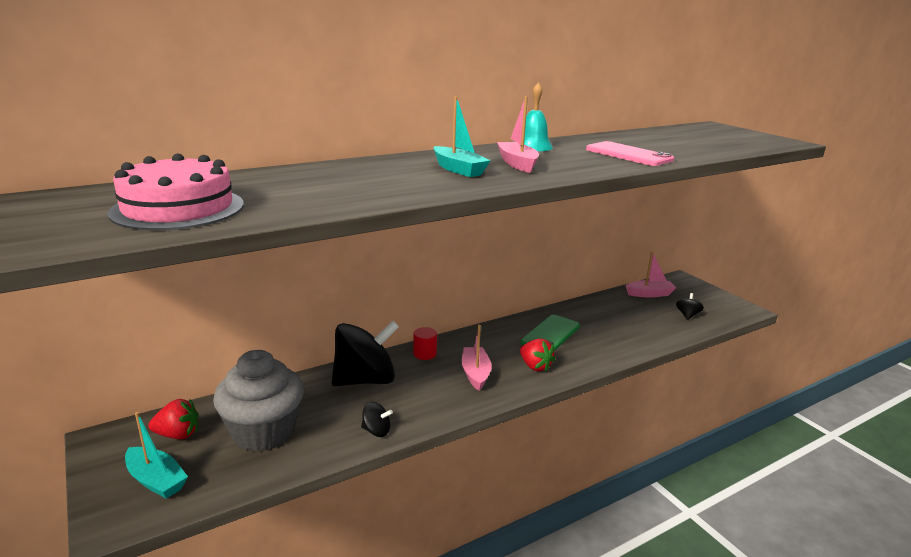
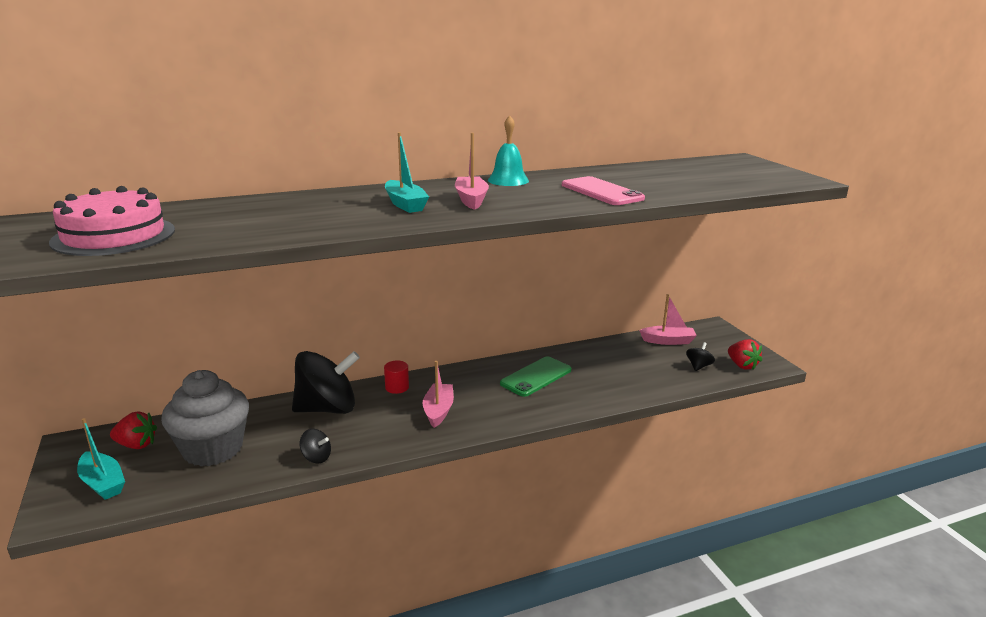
camera: 10 degrees right, 0 degrees up
(535, 366) = (503, 408): red strawberry -> red strawberry (742, 365)

